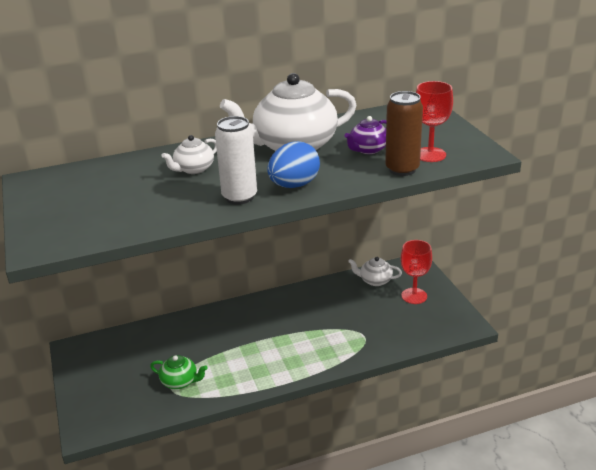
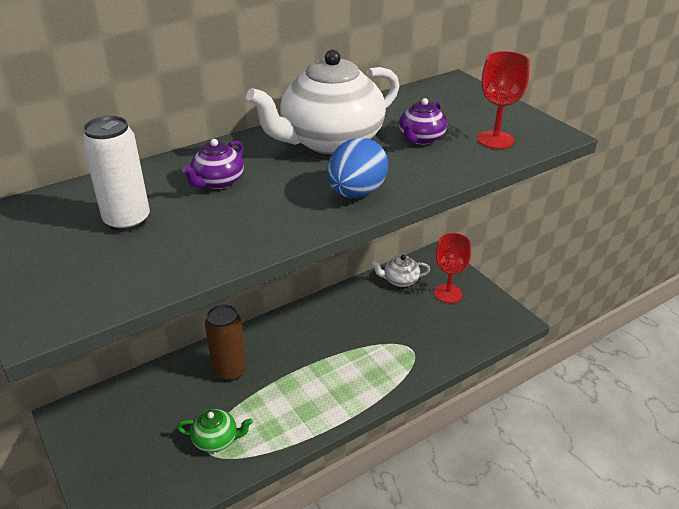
camera: 15 degrees left, 5 degrees up
(193, 169) = (218, 182): white teapot -> purple teapot
(239, 197) = (295, 216): white can -> white can (127, 221)
(402, 169) = (474, 161): brown can -> brown can (230, 371)

